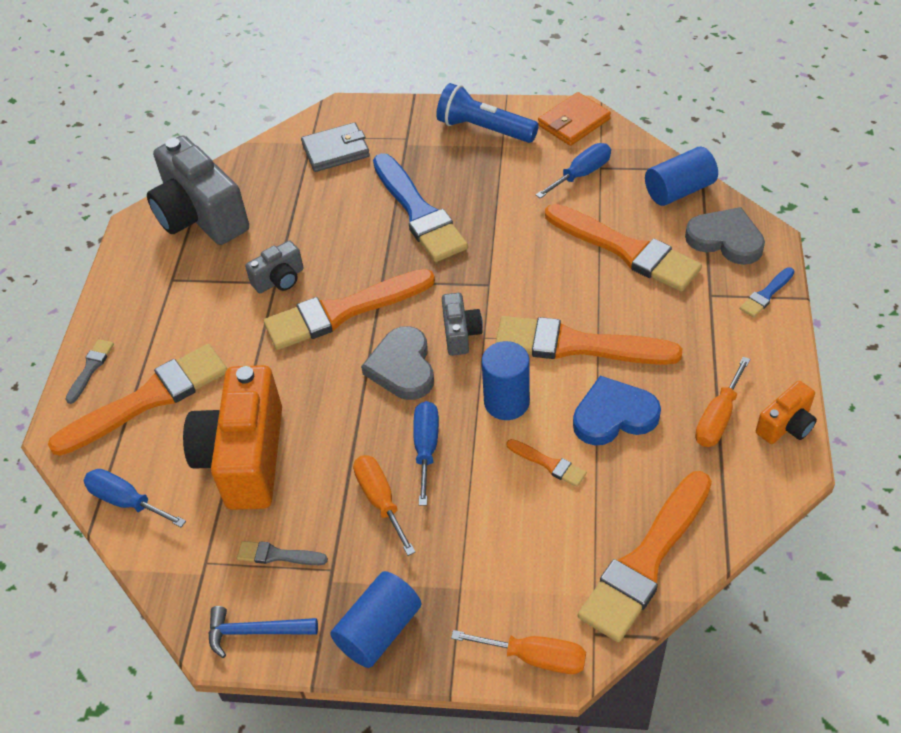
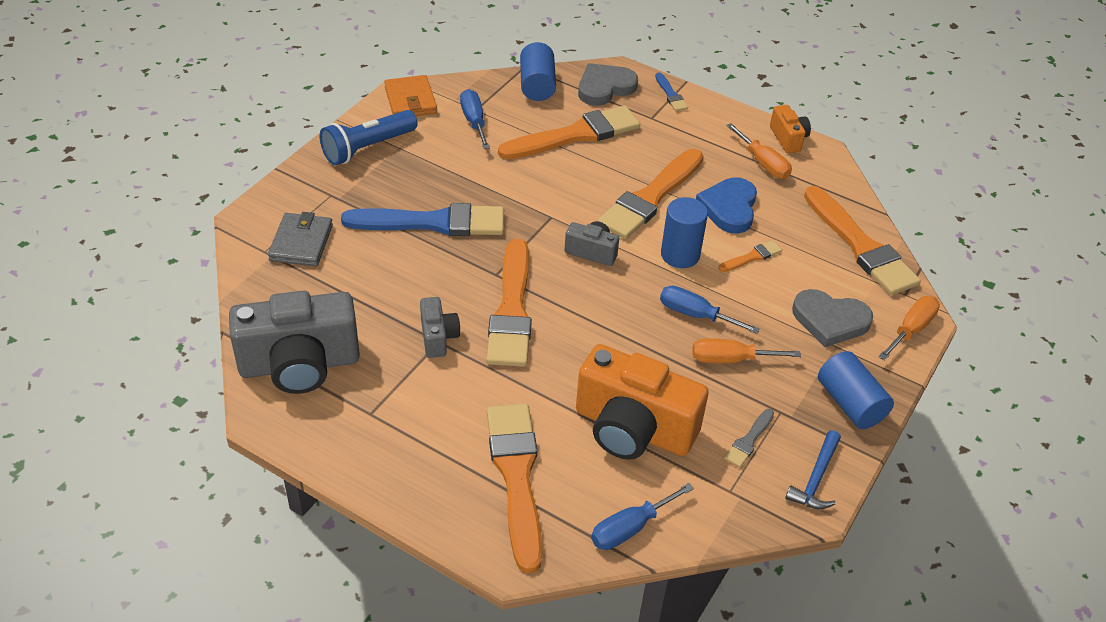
camera: 70 degrees left, 5 degrees down
(90, 368) = (442, 511): grey brush -> none
(402, 367) = (603, 297): grey heart -> grey heart (830, 320)

